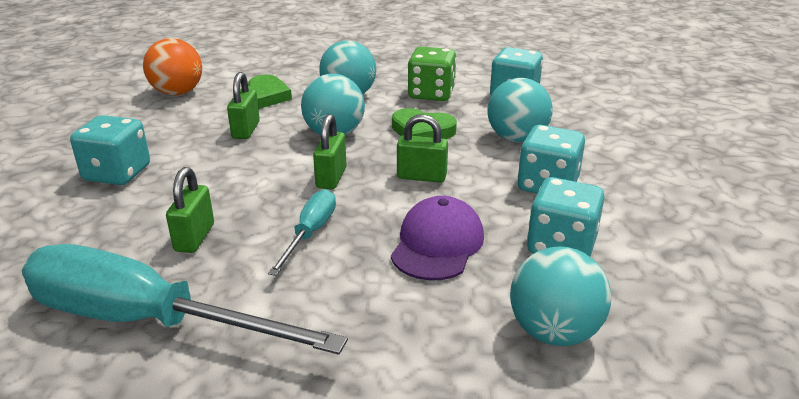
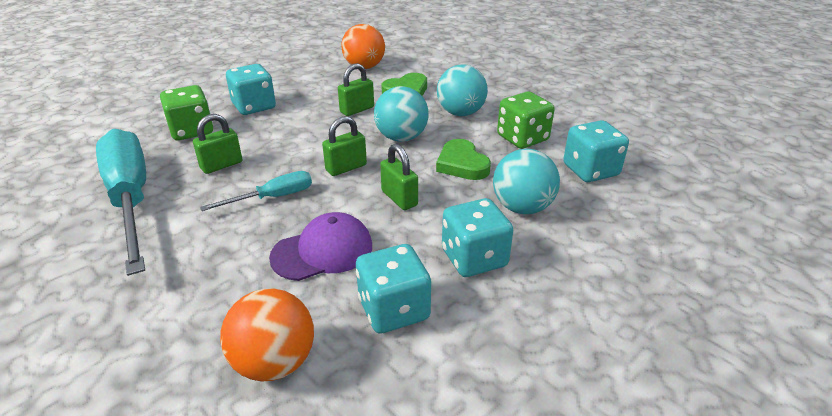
camera: 45 degrees right, 5 degrees up
(82, 228) = (191, 131): none -> green dice
(554, 332) = (274, 362): turquoise ball -> orange ball

